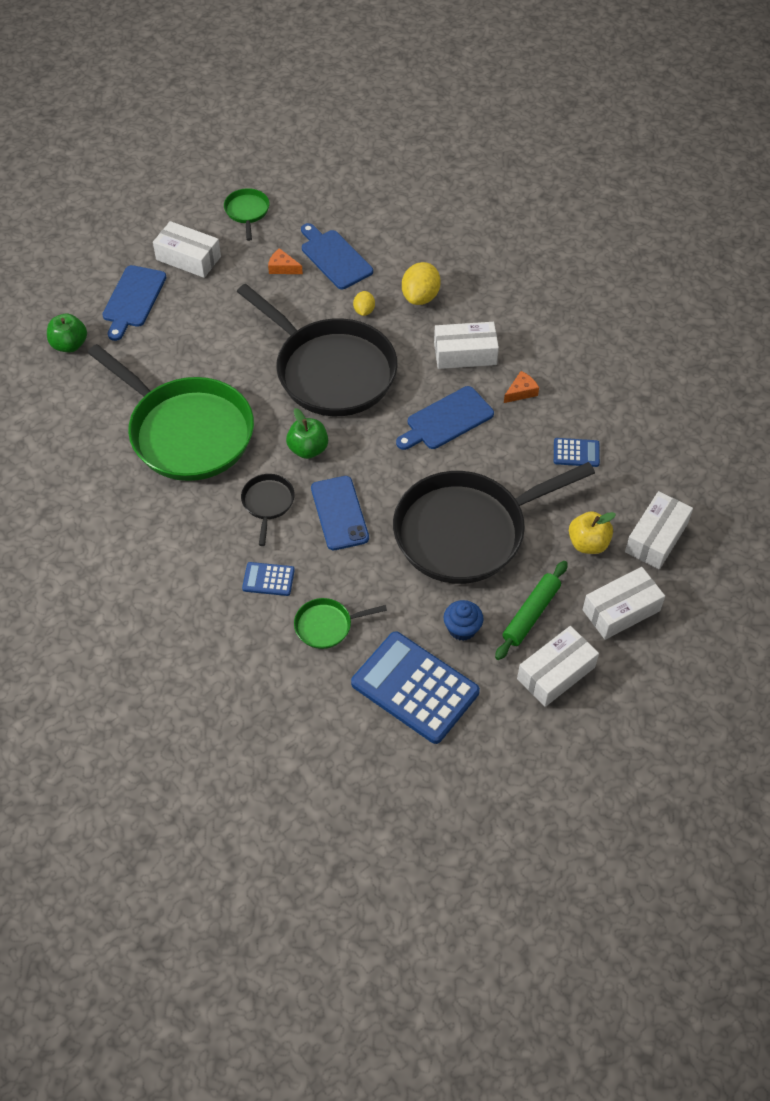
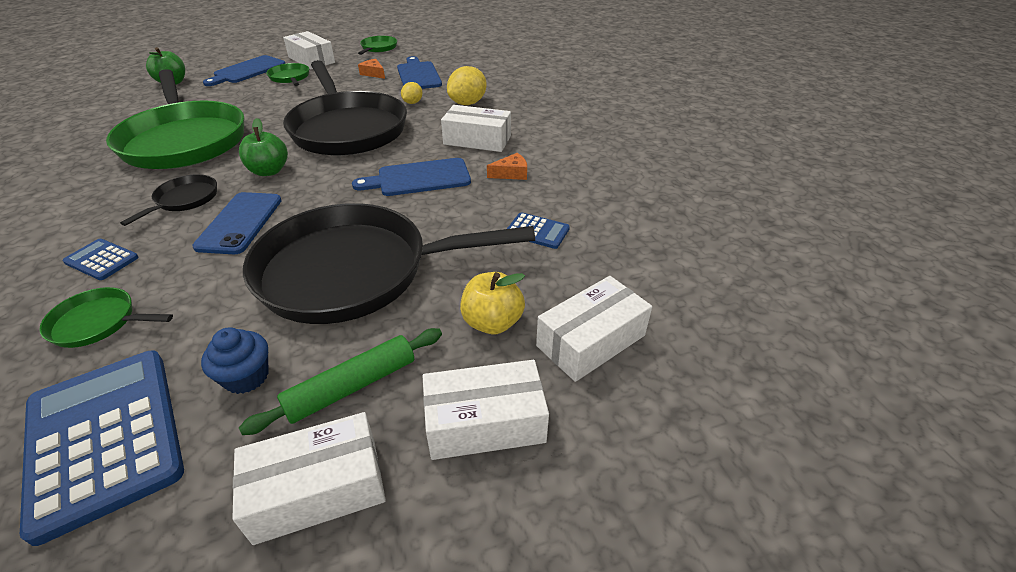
camera: 20 degrees right, 15 degrees down
(195, 300) = (290, 78): none -> green pan

